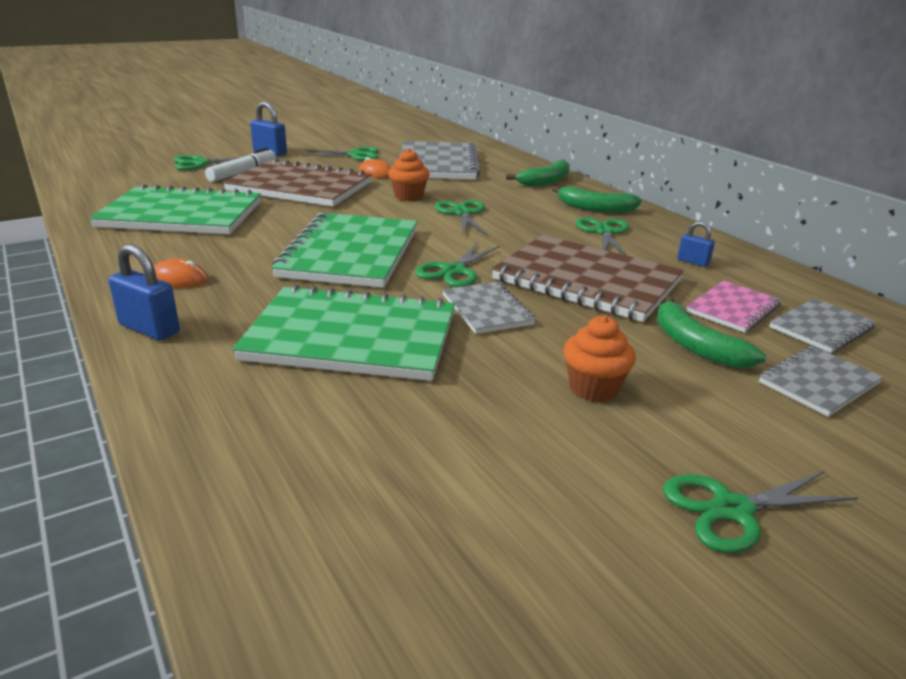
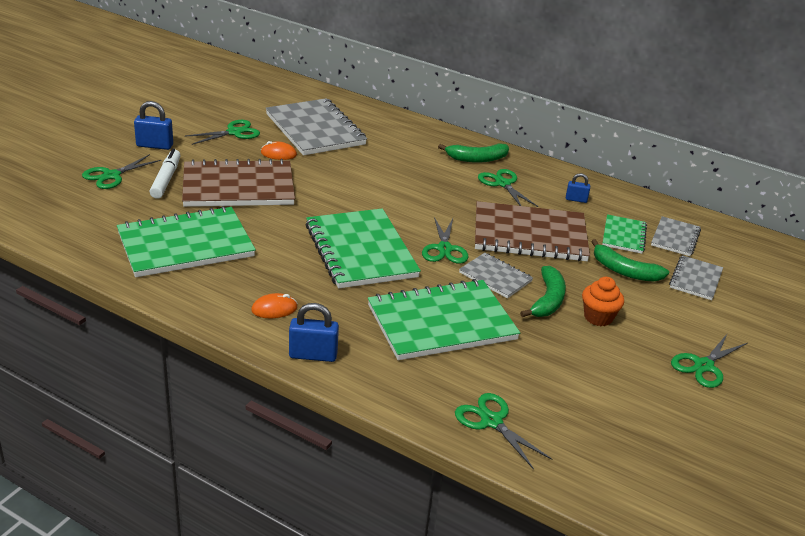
camera: 30 degrees left, 5 degrees up
(408, 196) = (335, 177): orange cupcake -> none
(462, 213) = (393, 187): green scissors -> green scissors (491, 421)
(545, 181) = (416, 134): green banana -> green banana (547, 300)
(733, 309) = (624, 235): pink notebook -> green notebook

